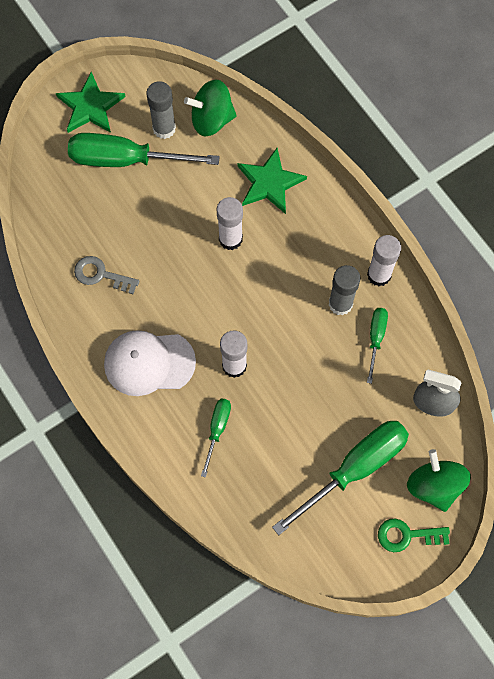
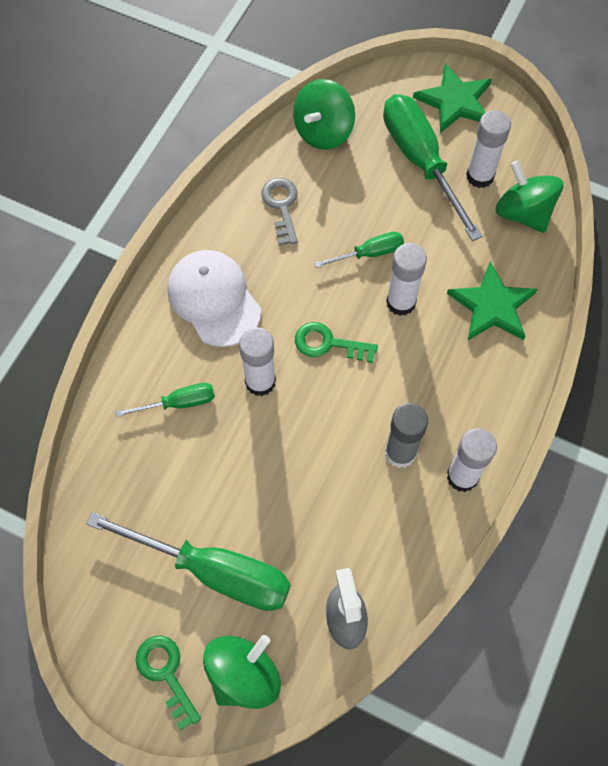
camera: 60 degrees right, 5 degrees down
(55, 210) = (323, 131): none -> green spinning top
(164, 128) = (480, 176): grey glue stick -> white glue stick
(233, 304) = (328, 344): none -> green key
(376, 338) = (383, 513): green screwdriver -> green screwdriver (369, 253)

